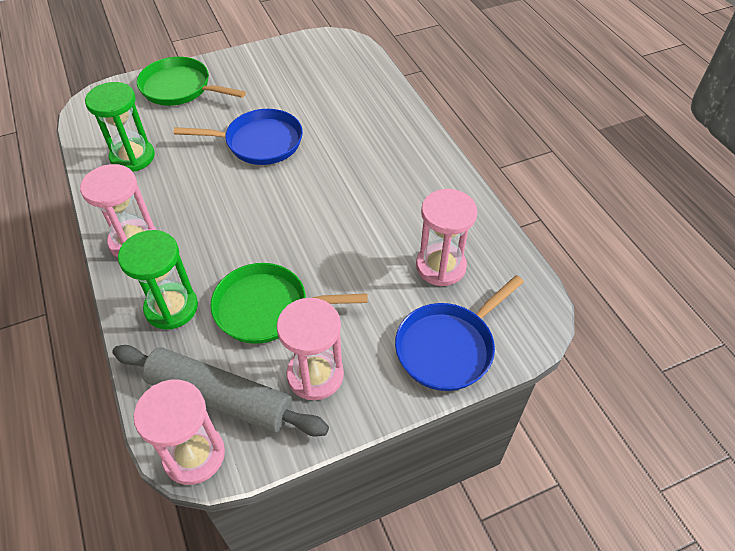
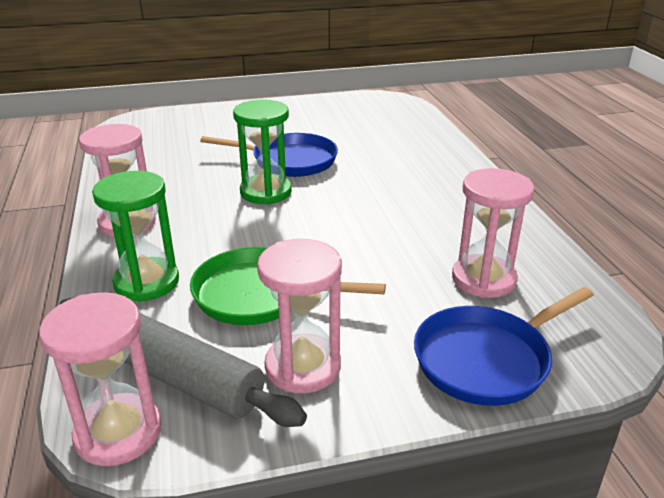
camera: 10 degrees right, 20 degrees down
(132, 157) = (153, 161): green hourglass -> green hourglass (266, 192)
(180, 88) = (219, 118): green pan -> none

